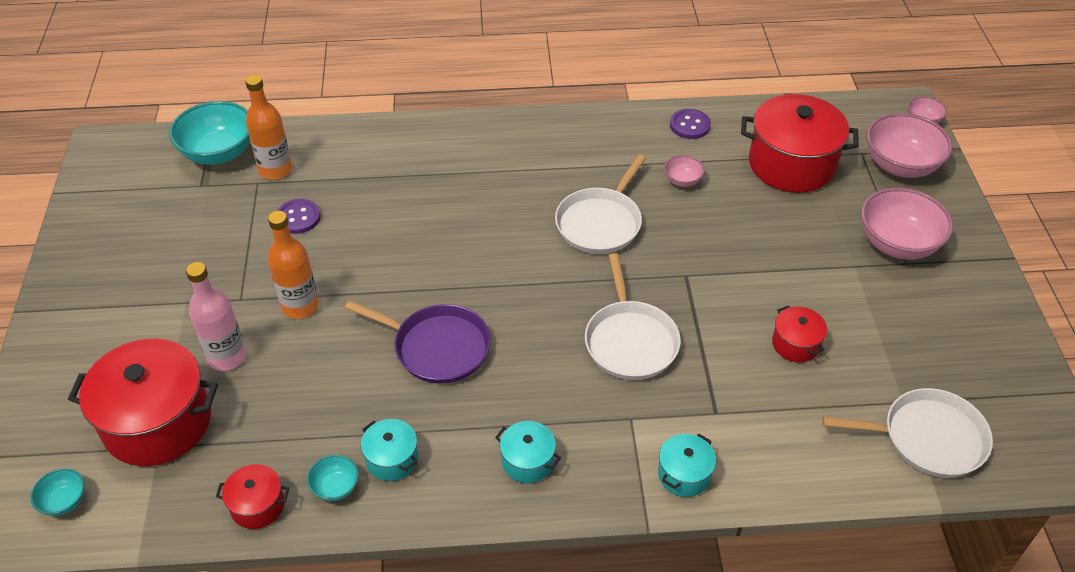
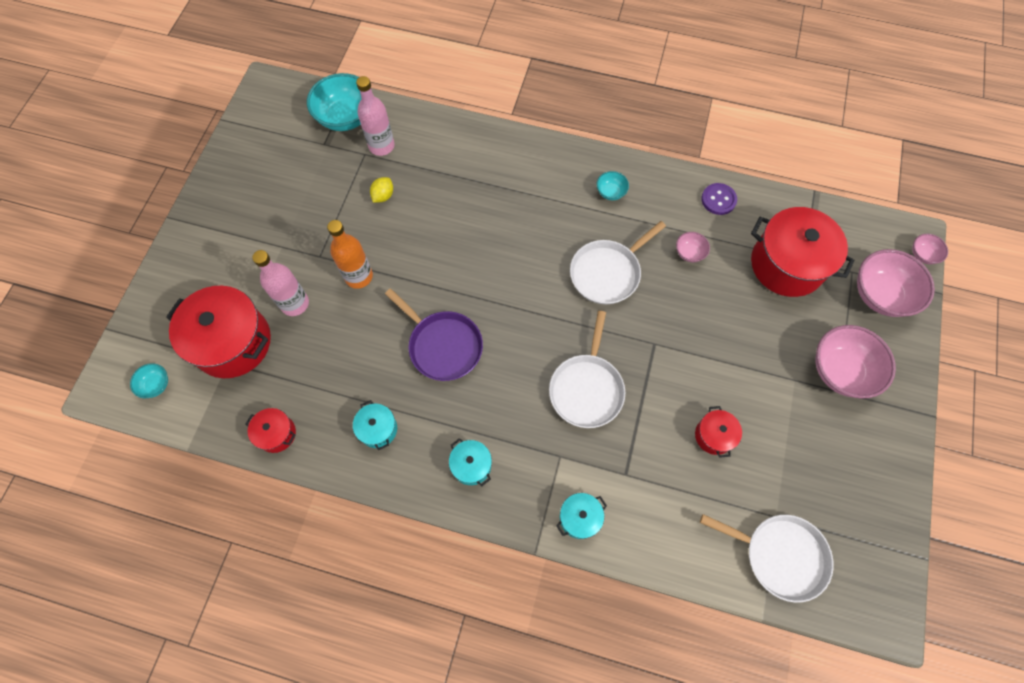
camera: 20 degrees right, 20 degrees up
(275, 170) = (381, 146): orange bottle -> pink bottle
(298, 218) = (383, 196): purple button -> yellow lemon
(335, 487) = (332, 438): turquoise bowl -> turquoise bowl (610, 192)

